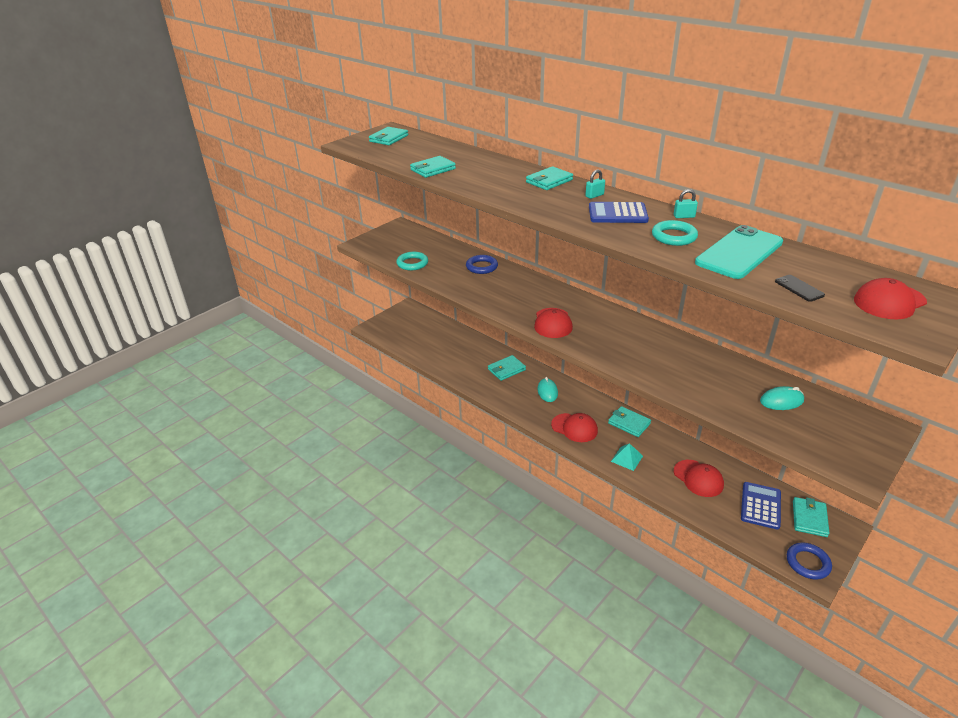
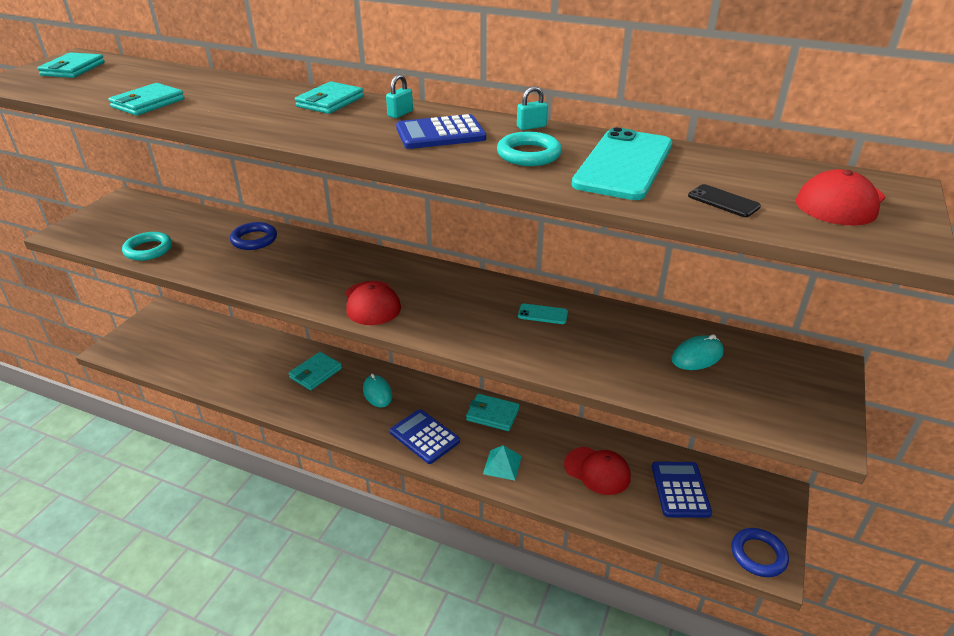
camera: 20 degrees left, 0 degrees up
(574, 428) = (424, 437): red cap -> blue calculator
(673, 351) = (542, 314): none -> turquoise phone
(809, 518) = (739, 492): turquoise wallet -> none

